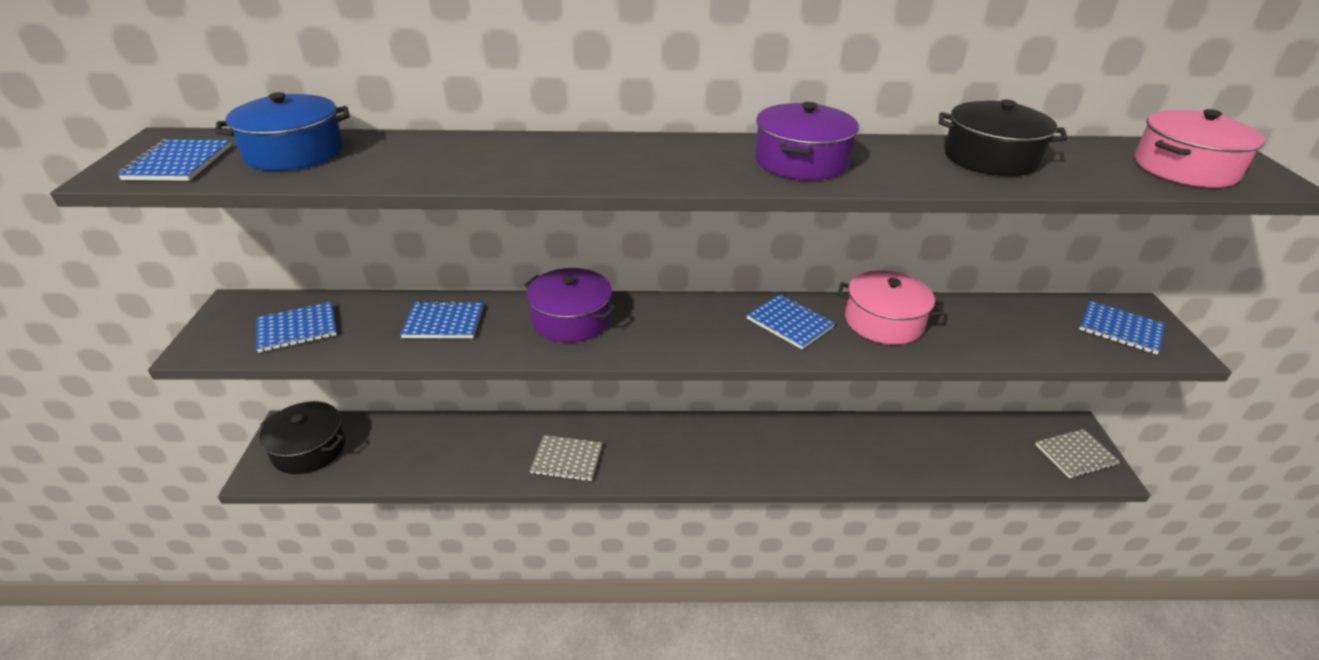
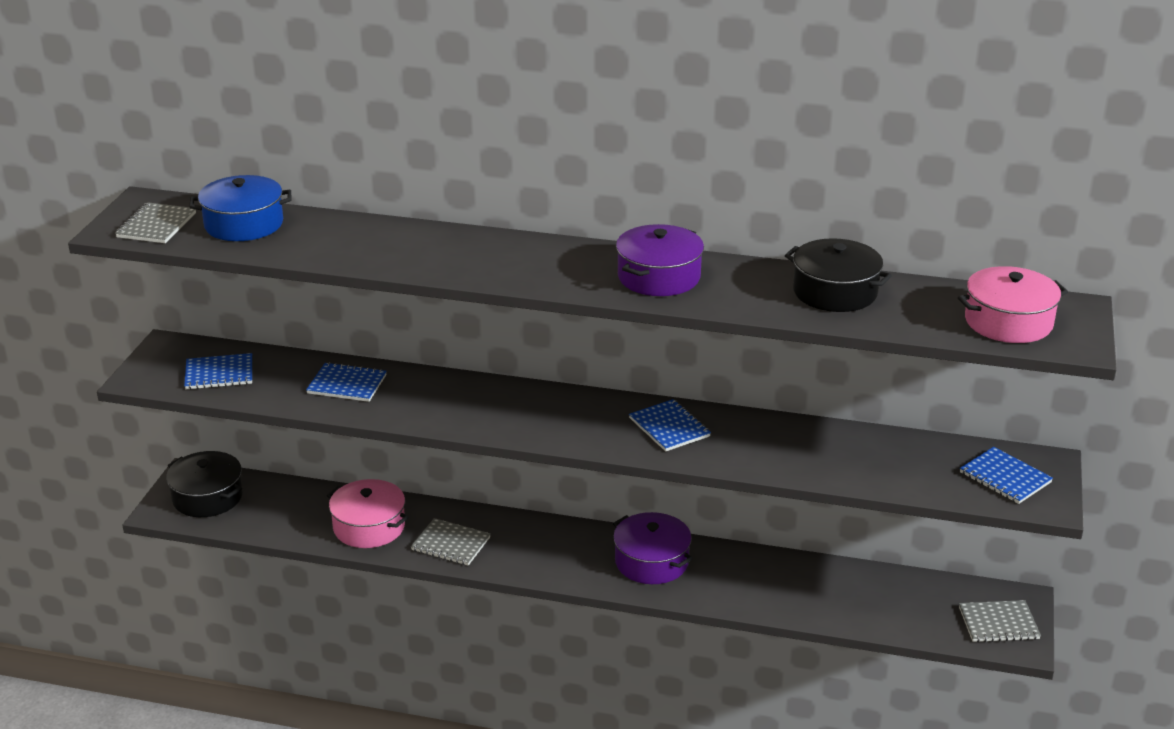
camera: 15 degrees right, 5 degrees down
(178, 163) = (156, 225): blue notebook -> grey notebook
(571, 319) = (463, 397): purple pot -> purple pot (651, 562)
(884, 321) = (764, 438): pink pot -> pink pot (369, 527)

